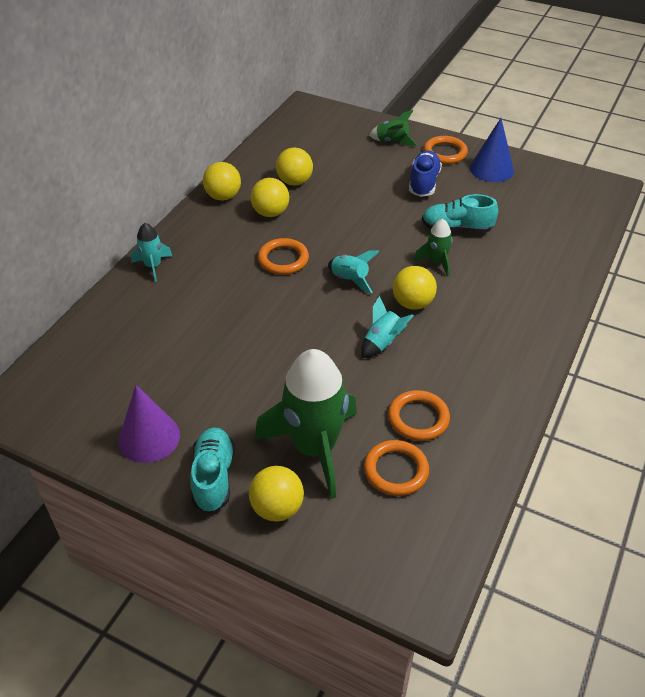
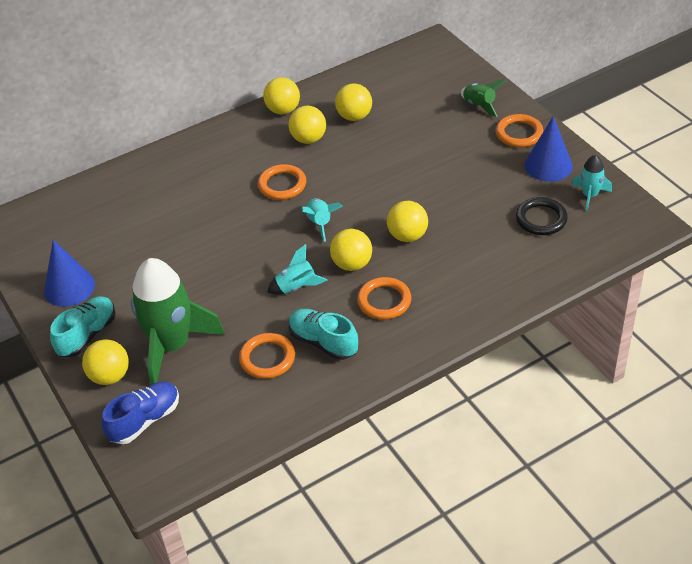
camera: 35 degrees right, 0 degrees up
(149, 437) = (69, 287): purple cone -> blue cone
(153, 266) = (178, 153): turquoise rocket -> turquoise rocket (590, 195)
(396, 470) = (214, 389): orange ring -> orange ring (384, 301)
(423, 183) = (469, 157): blue shoe -> blue shoe (145, 420)
(436, 262) = (407, 236): green rocket -> yellow ball
(456, 229) = (456, 212): turquoise shoe -> turquoise shoe (323, 342)
(527, 210) = (541, 219): none -> black ring

